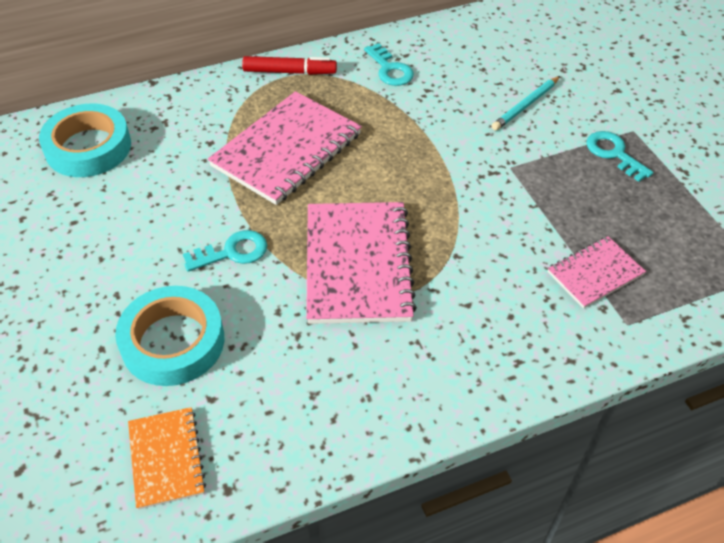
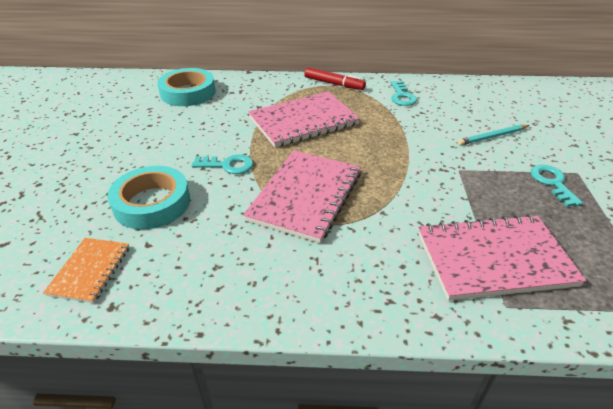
camera: 25 degrees right, 10 degrees down
(595, 273) = (494, 259): pink notebook -> pink notebook, size x1.83

